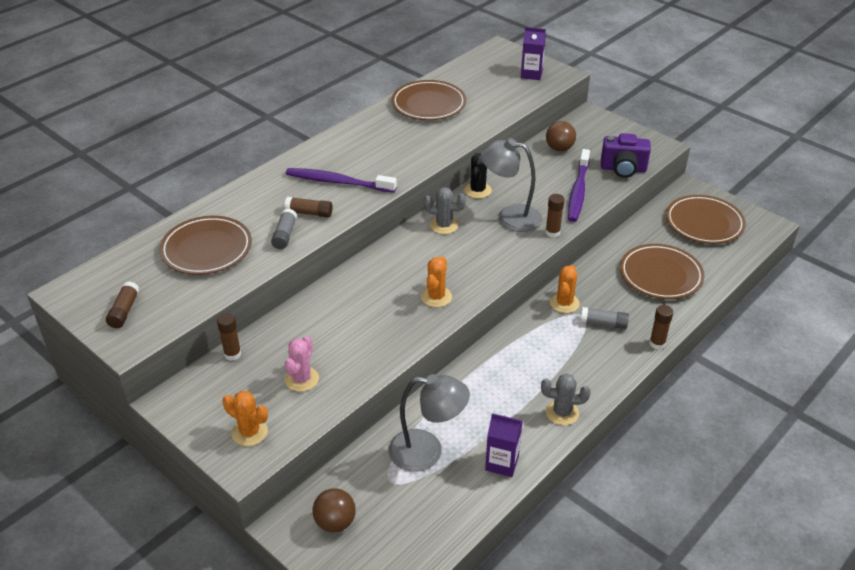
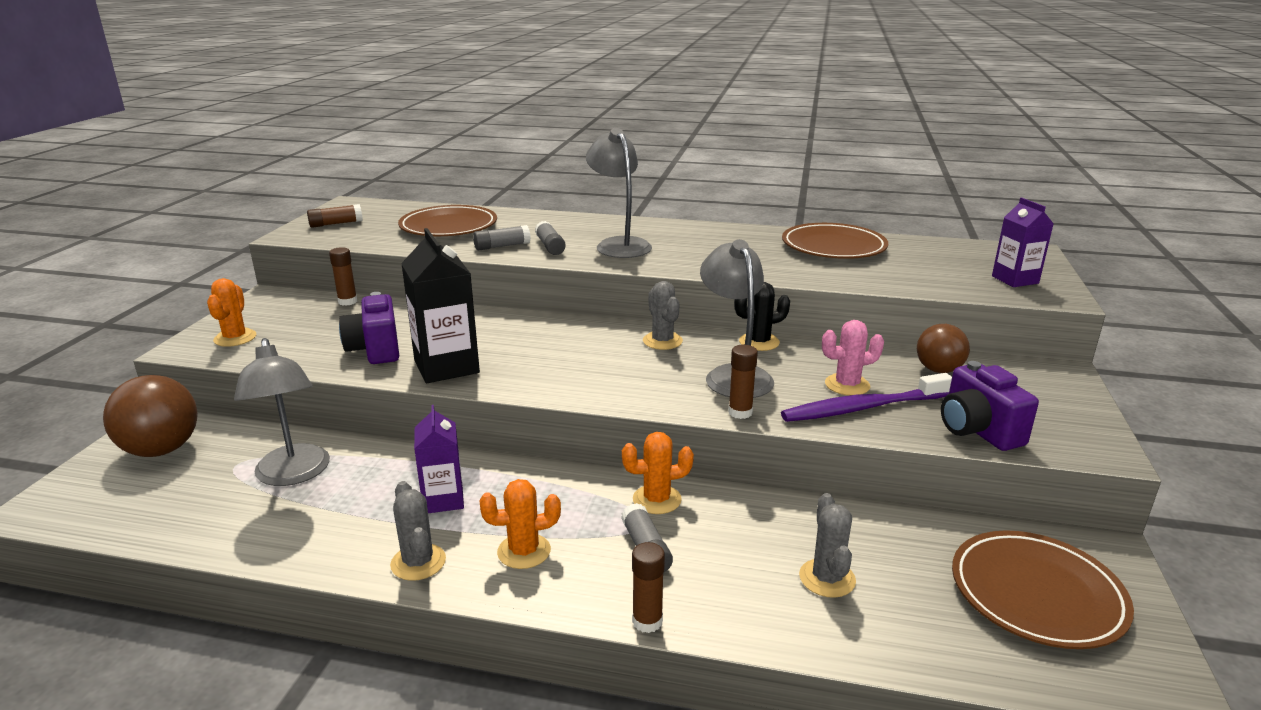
camera: 60 degrees right, 15 degrees down
(302, 379) = (327, 340): pink cactus -> pink cactus (847, 385)
(309, 213) = (550, 246): brown glue stick -> grey glue stick
(335, 522) = (161, 450): brown ball -> brown ball, size x1.57
(338, 182) = (619, 244): purple toothbrush -> grey lamp
(343, 357) = (375, 350): none -> purple camera
(401, 328) = (446, 366): none -> black carton
(436, 297) = (521, 371): orange cactus -> orange cactus (524, 551)
(502, 463) = (293, 537): purple carton -> purple carton (443, 499)
(660, 275) = (827, 578): brown plate -> grey cactus

